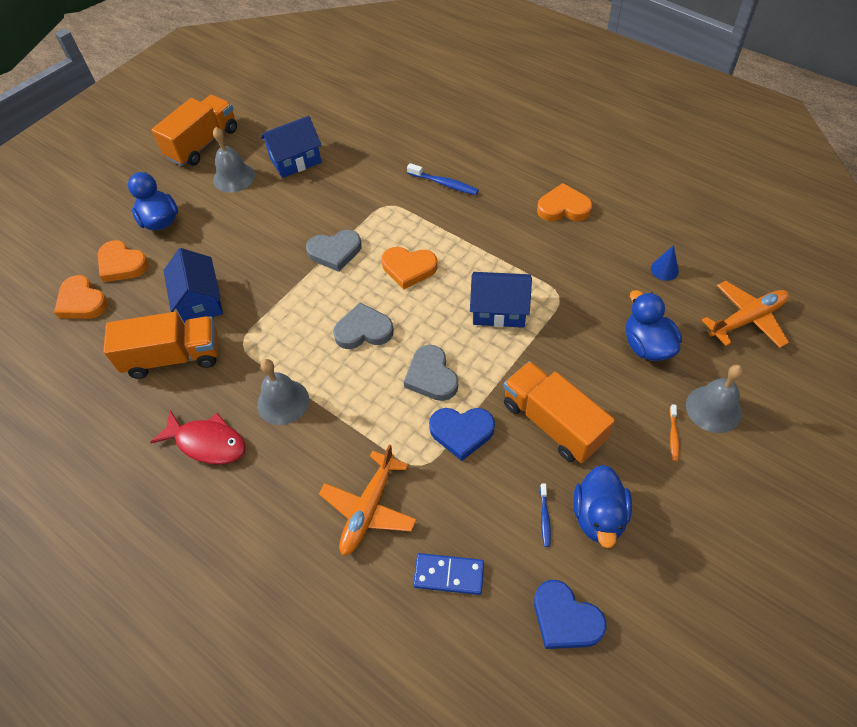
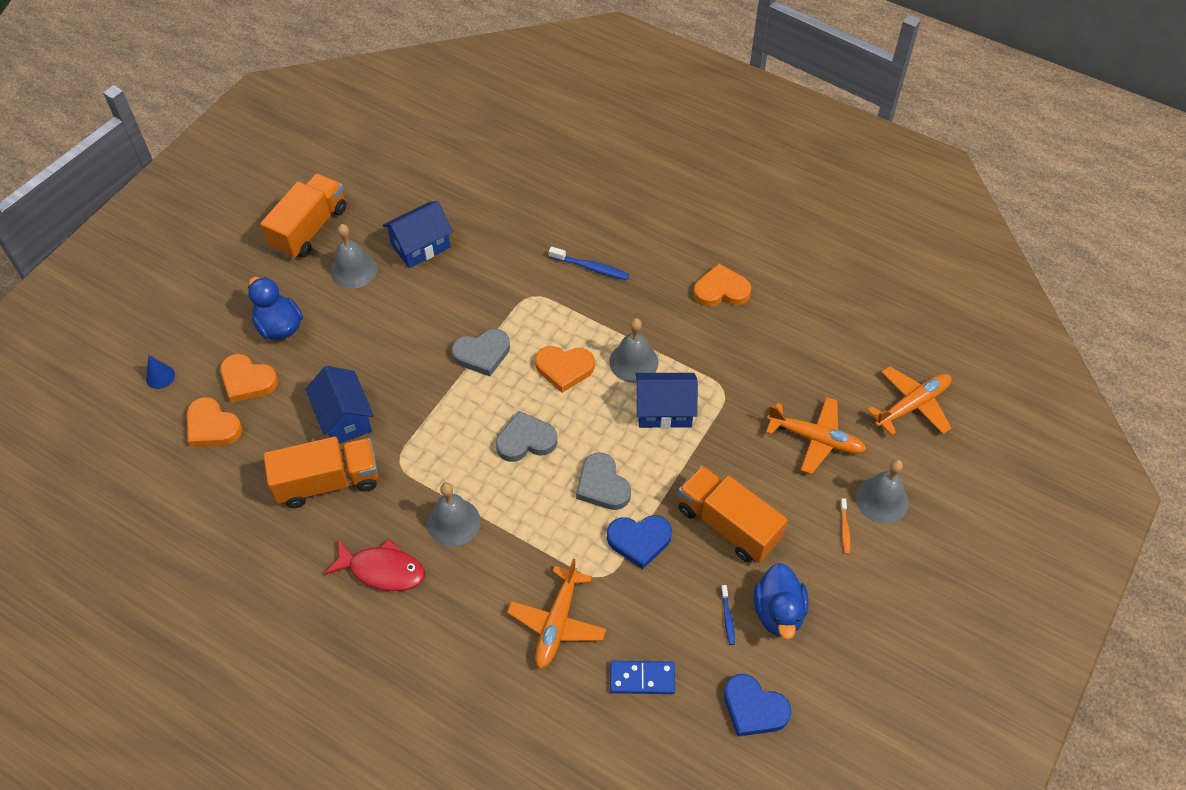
camera: 10 degrees left, 0 degrees up
(474, 266) = (633, 362): none -> grey bell
(647, 345) = (815, 439): blue duck -> orange plane
(664, 269) = (829, 356): blue cone -> blue cone (160, 376)

